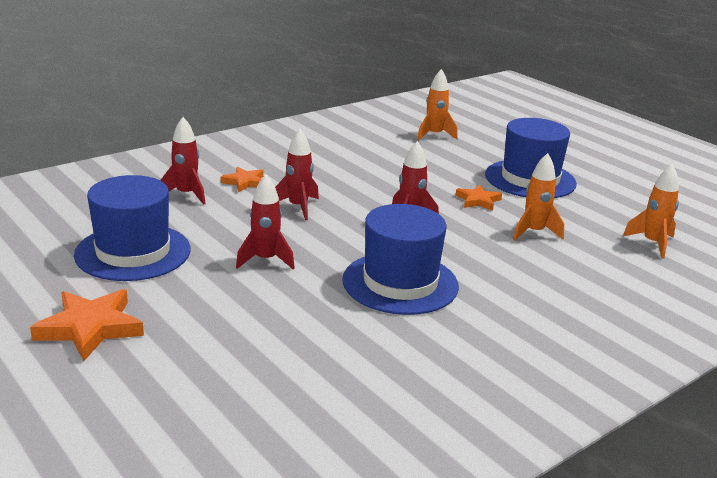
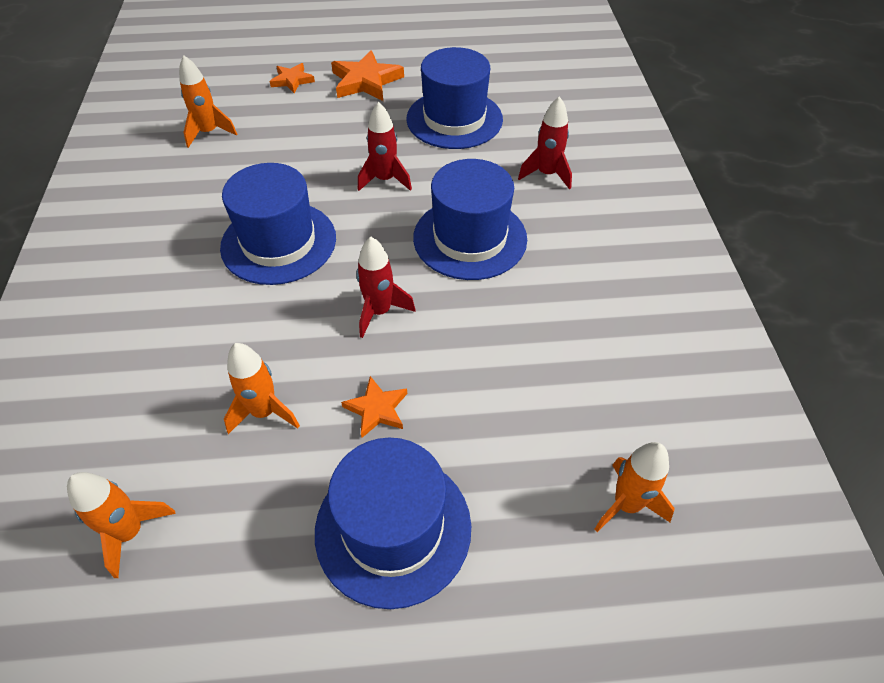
camera: 125 degrees right, 25 degrees up
(244, 182) = (554, 222): orange star -> orange star (292, 80)
(295, 401) = (209, 133): none -> orange rocket
(298, 207) = (470, 238): red rocket -> blue hat

